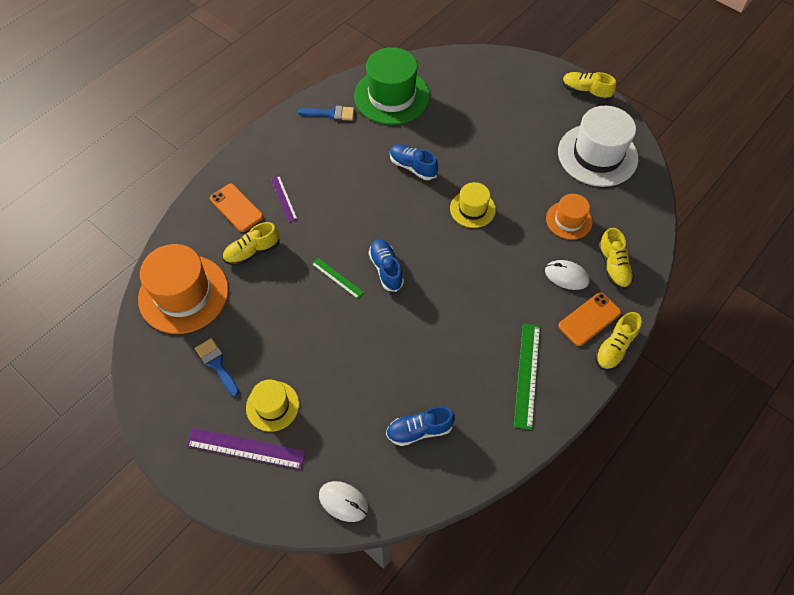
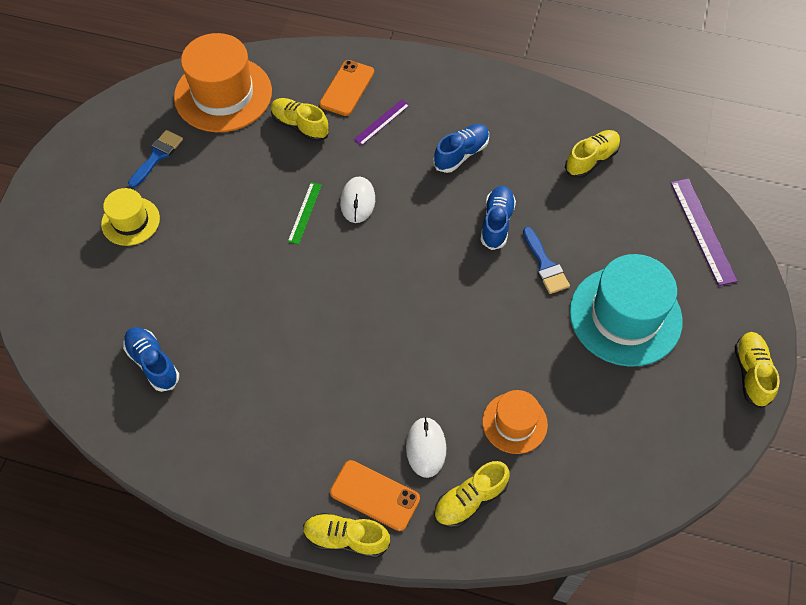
camera: 65 degrees right, 0 degrees up
(246, 448) = (78, 219): purple ruler -> purple ruler (702, 230)
(331, 114) = (525, 113): blue brush -> blue brush (545, 265)
(343, 502) = (50, 325): white mouse -> white mouse (357, 201)
(386, 269) = (339, 253): blue shoe -> blue shoe (461, 154)
(392, 96) = (591, 160): green hat -> yellow shoe
(472, 209) = (470, 308): yellow hat -> none
(519, 131) = (625, 316): none -> turquoise hat
(527, 374) = (265, 448): green ruler -> none
(597, 155) = (646, 424): white hat -> none

